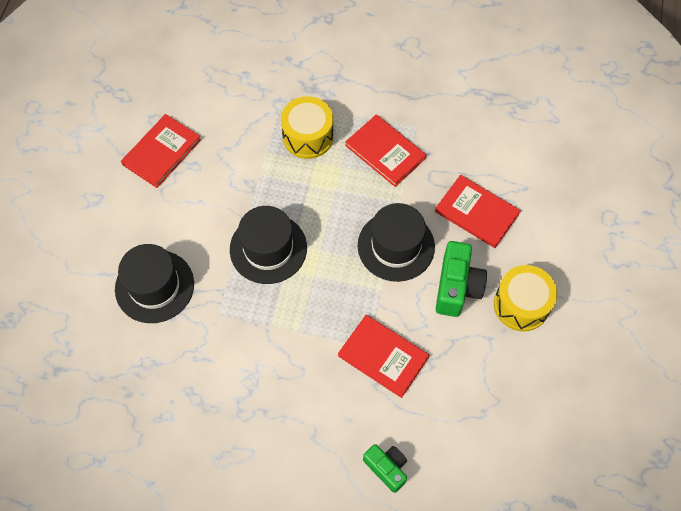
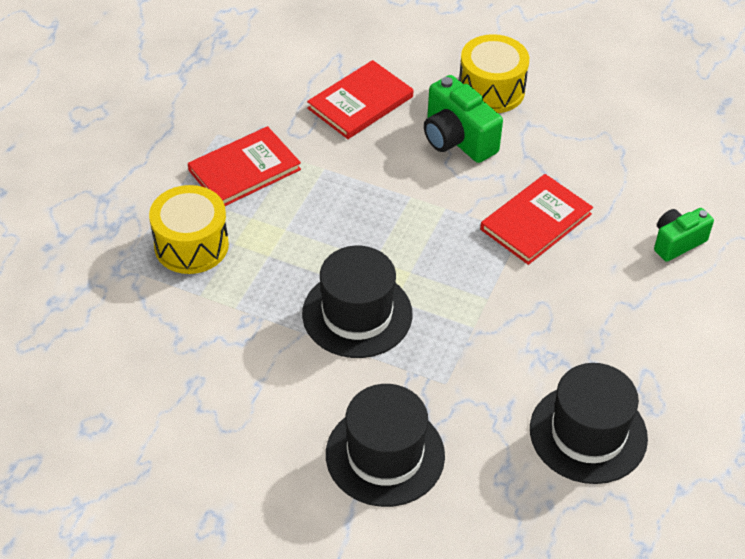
camera: 80 degrees left, 15 degrees down
(162, 152) = (155, 422): red book -> none
(396, 246) = (387, 184): black hat -> black hat (588, 433)
(456, 287) = (457, 139): green camera -> green camera turned 150 degrees counterclockwise

